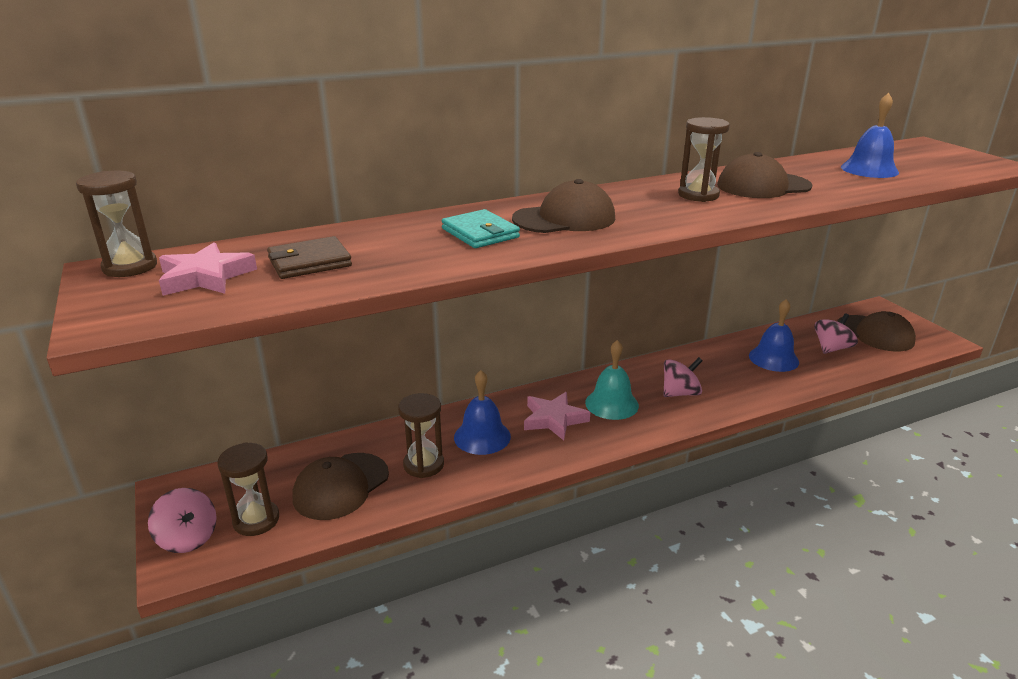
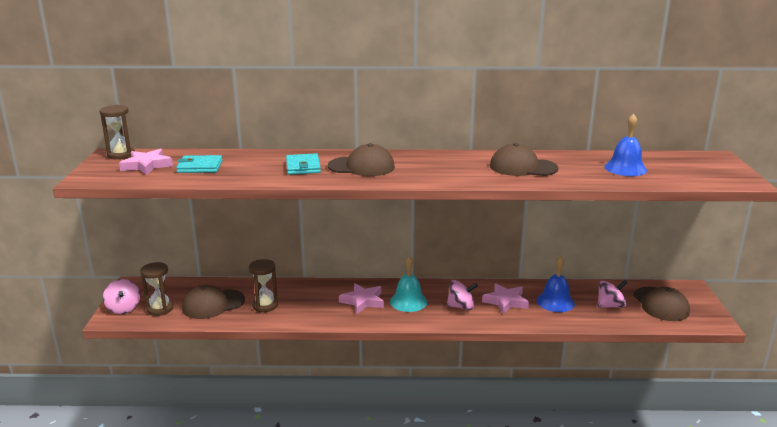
camera: 25 degrees right, 5 degrees down
(309, 262) = (200, 167): brown wallet -> turquoise wallet
(482, 436) = (311, 299): blue bell -> none
(698, 195) = (467, 166): brown hourglass -> none
(722, 372) = (505, 301): none -> pink star

